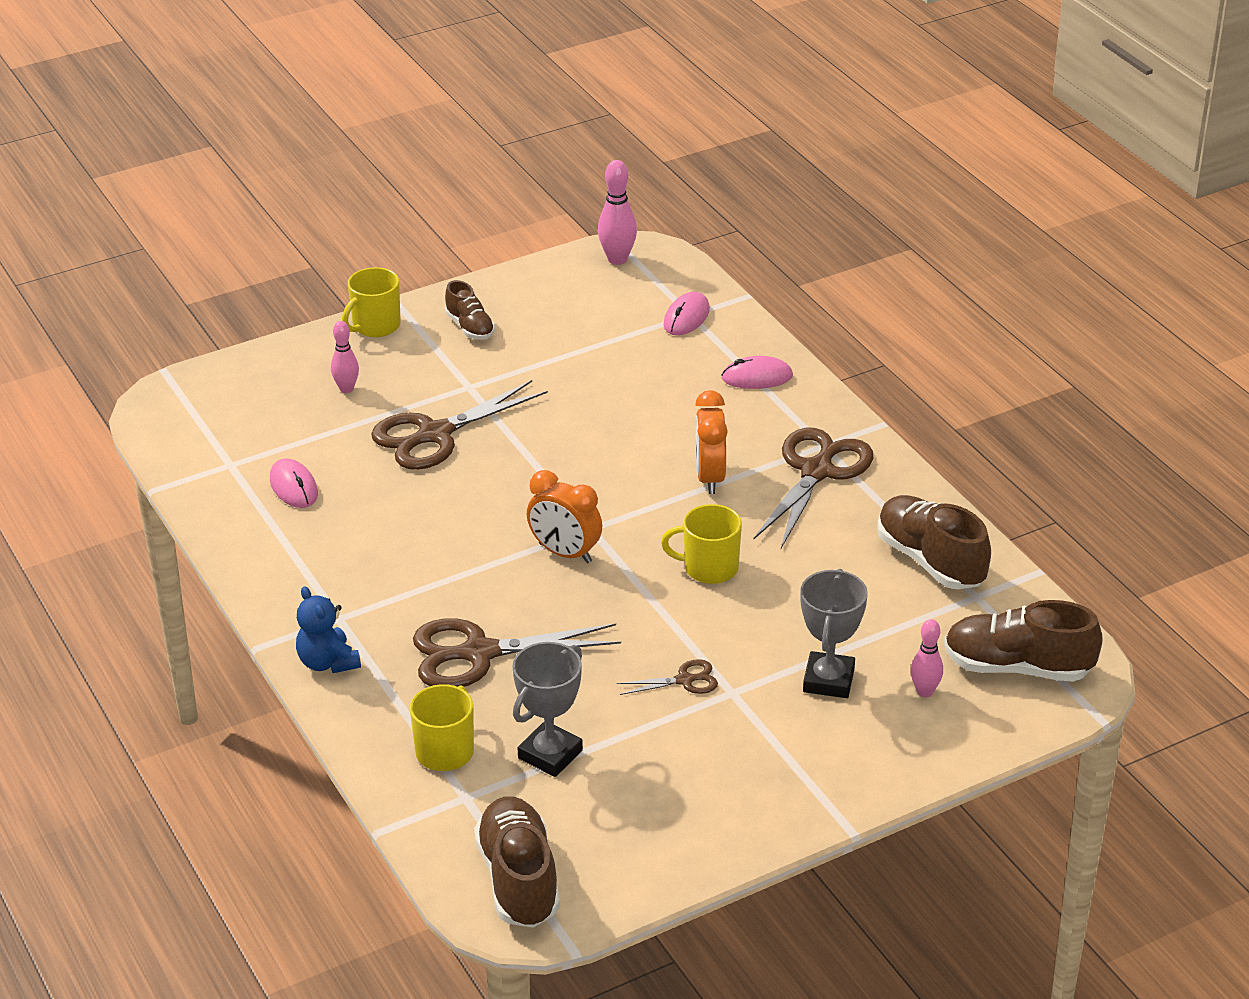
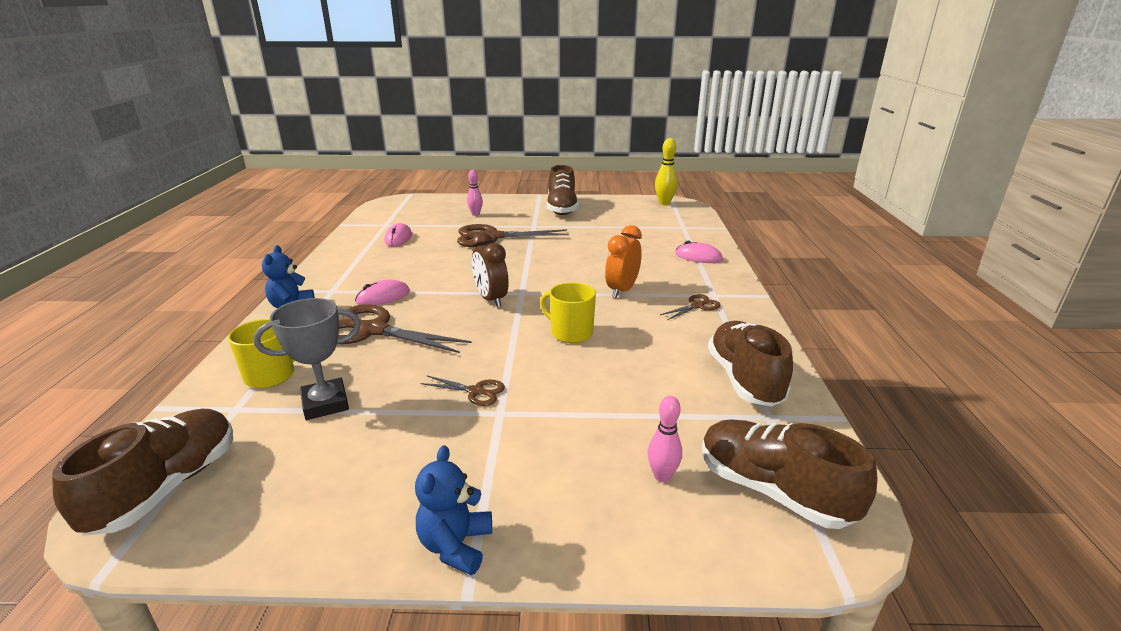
camera: 30 degrees right, 10 degrees down
(375, 326) = (519, 200): yellow mug -> none
(470, 327) = (562, 208): brown shoe -> brown shoe, size x1.74
(565, 553) = (491, 299): orange clock -> brown clock
(617, 259) = (664, 203): pink bowling pin -> yellow bowling pin
(686, 317) = (680, 227): pink mouse -> pink mouse (383, 297)
(814, 811) = (456, 545): none -> blue teddy bear
(817, 472) = (697, 306): brown scissors -> brown scissors, size x0.48
(828, 680) = (584, 433): grey trophy -> none

